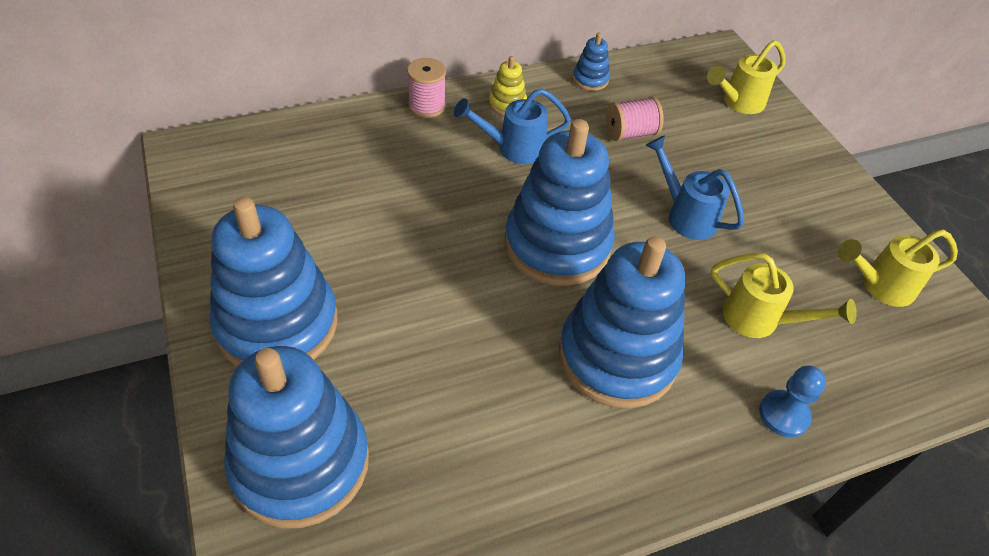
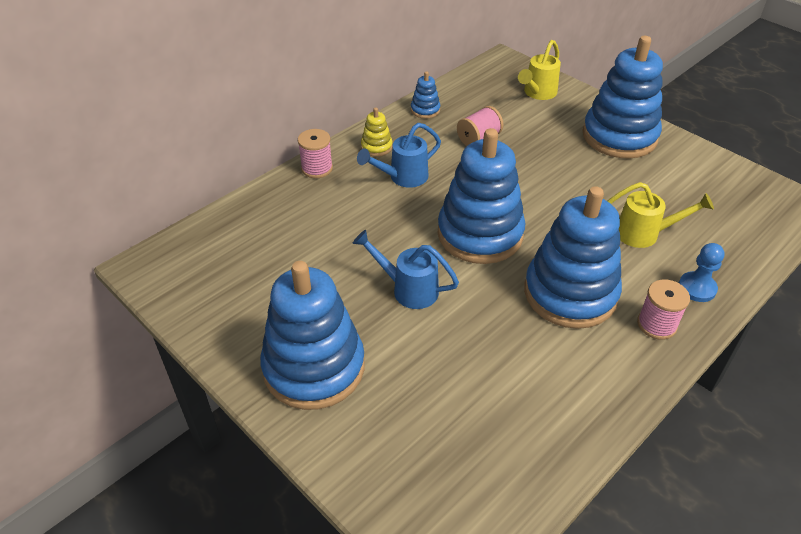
camera: 20 degrees left, 5 degrees down
(300, 463) = (401, 456): blue stacking toy -> blue stacking toy (619, 136)
(685, 215) = (552, 182): blue watering can -> blue watering can (408, 289)
(700, 439) = (656, 324): none -> pink spool
(879, 286) = (702, 184): yellow watering can -> none

